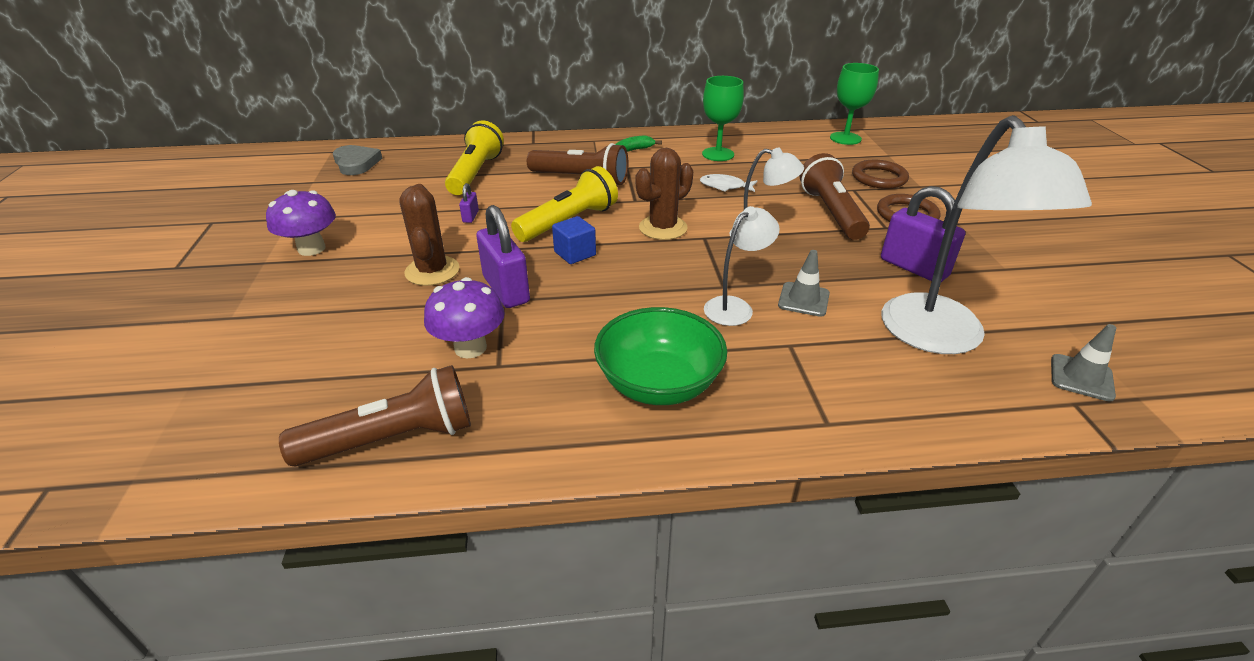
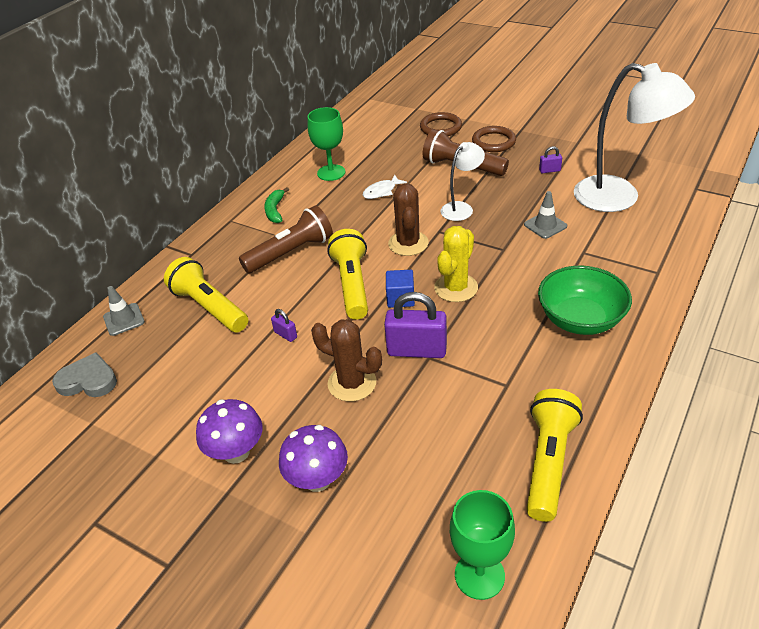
camera: 50 degrees left, 5 degrees up
(393, 439) = (549, 462): brown flashlight -> yellow flashlight
(470, 348) = (475, 392): purple mushroom -> purple mushroom (317, 479)
(624, 279) = (456, 288): none -> yellow cactus
(735, 307) = (529, 255): white lamp -> none
(845, 138) = (374, 111): green goblet -> green goblet (479, 575)
(913, 268) = (549, 170): purple padlock -> purple padlock, size x0.46
(1081, 378) = (680, 175): grey traffic cone -> grey traffic cone (124, 319)

